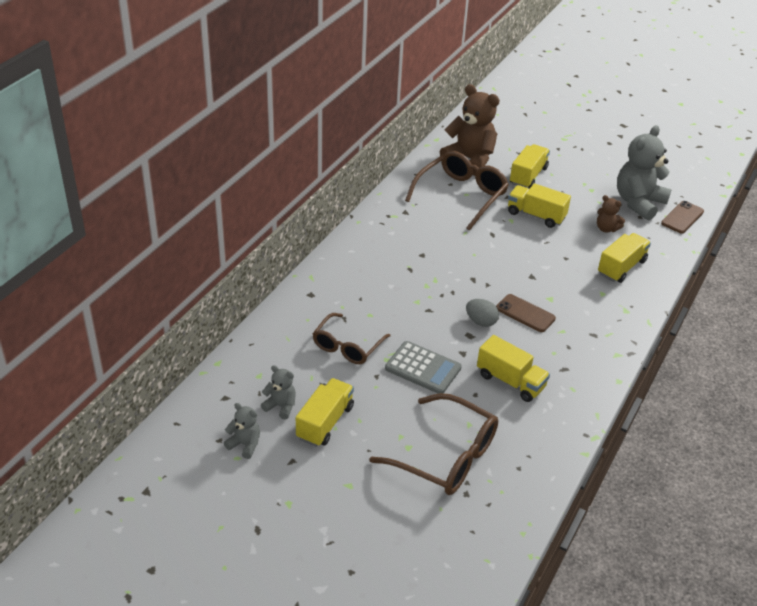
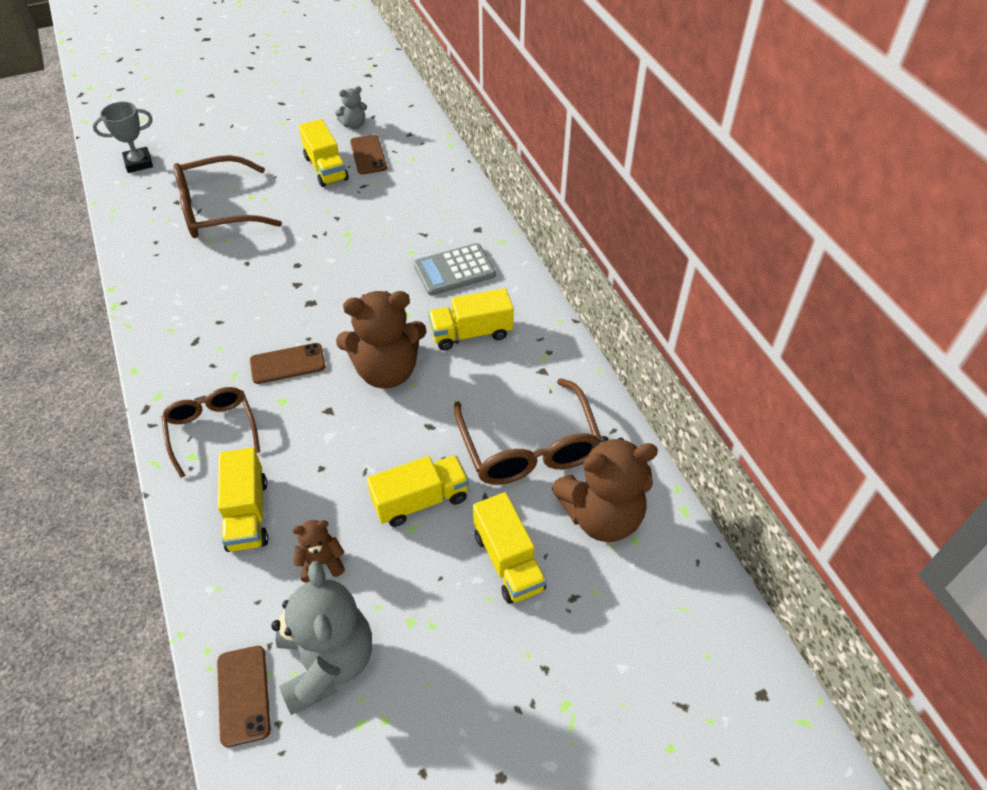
camera: 130 degrees right, 10 degrees up
(281, 406) = (368, 155): grey teddy bear -> brown phone
(347, 346) = (388, 218): brown glasses -> brown glasses (212, 431)
(423, 368) = (311, 248): grey calculator -> grey calculator (454, 270)
(453, 571) = (138, 163): none -> grey trophy
(478, 269) = (387, 371): none -> brown teddy bear
(481, 322) = (316, 322): grey egg -> none
(510, 381) = (230, 294): yellow truck -> yellow truck (471, 333)

